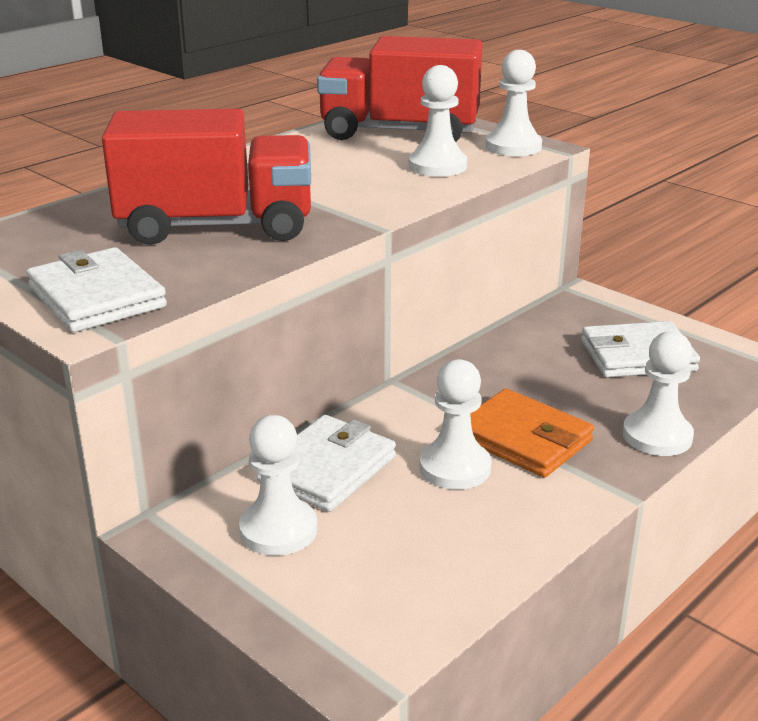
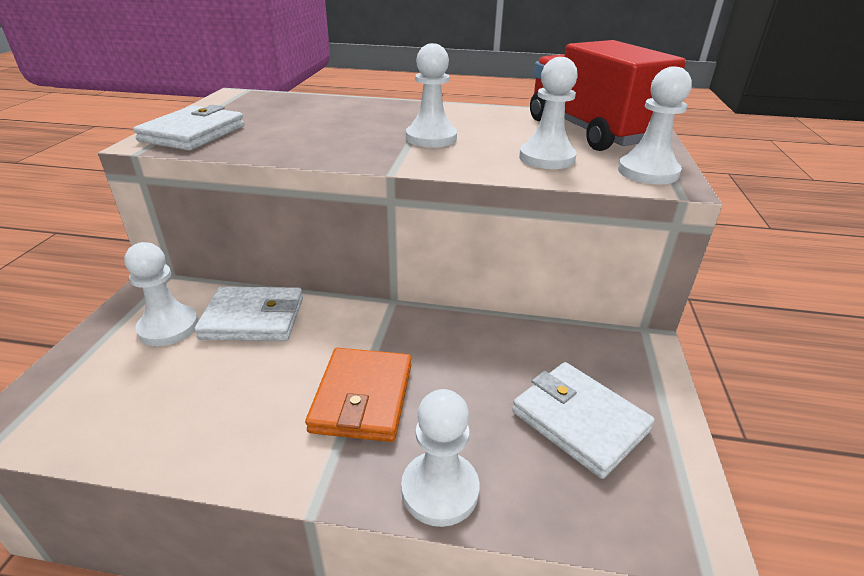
camera: 55 degrees right, 5 degrees up
(217, 226) = (330, 131): red truck -> none
(455, 468) = (292, 375): white pawn -> white pawn (431, 138)

